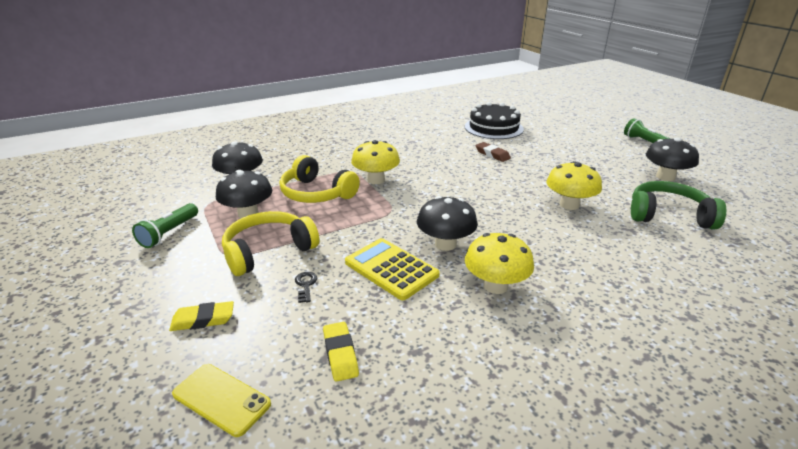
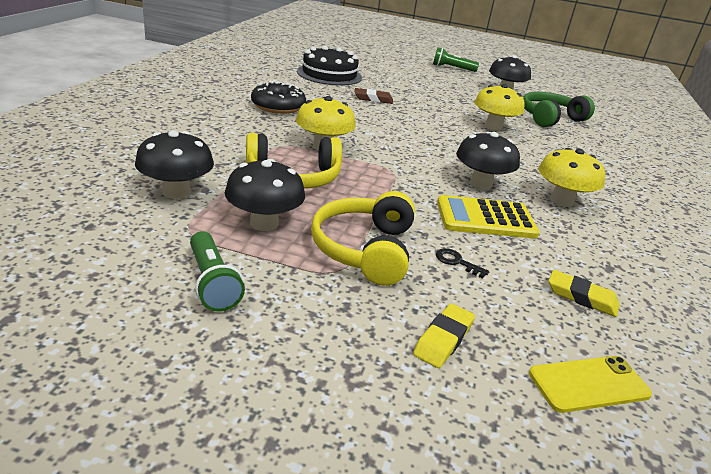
camera: 50 degrees left, 0 degrees up
(401, 144) = (278, 106): none -> black donut

